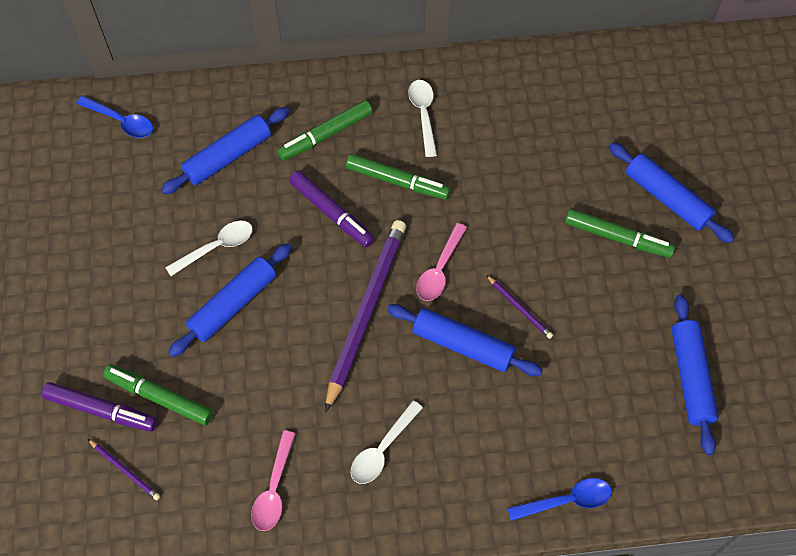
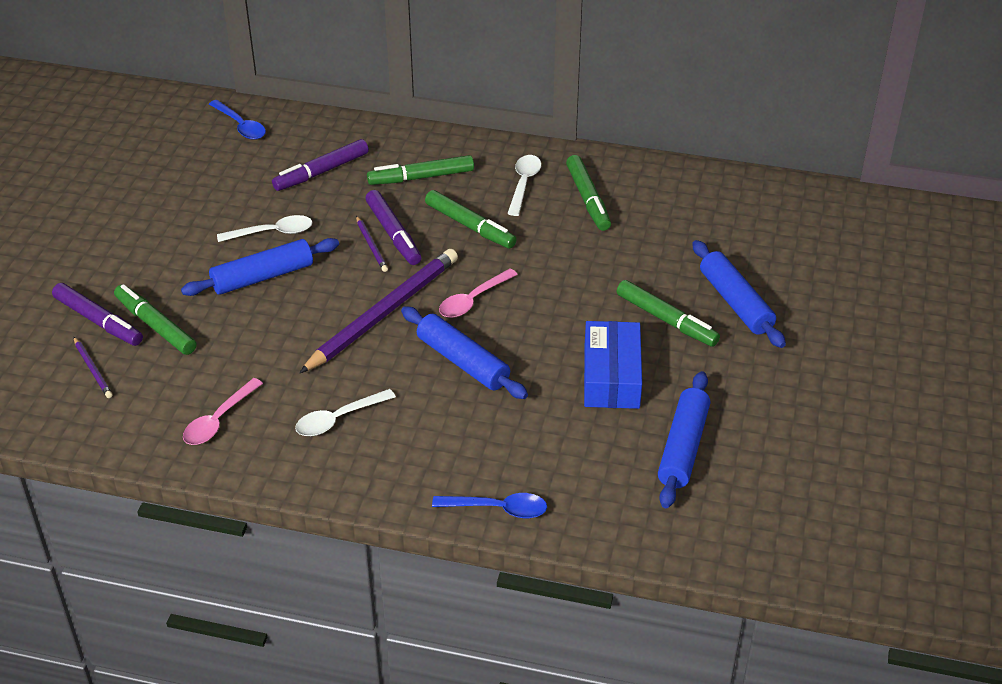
camera: 20 degrees right, 20 degrees down
(228, 157) = (321, 172): blue rolling pin -> purple marker
(489, 115) = (588, 199): none -> green marker
(520, 308) = (536, 348): purple pencil -> purple pencil (371, 245)
(598, 318) = (611, 376): none -> blue box

